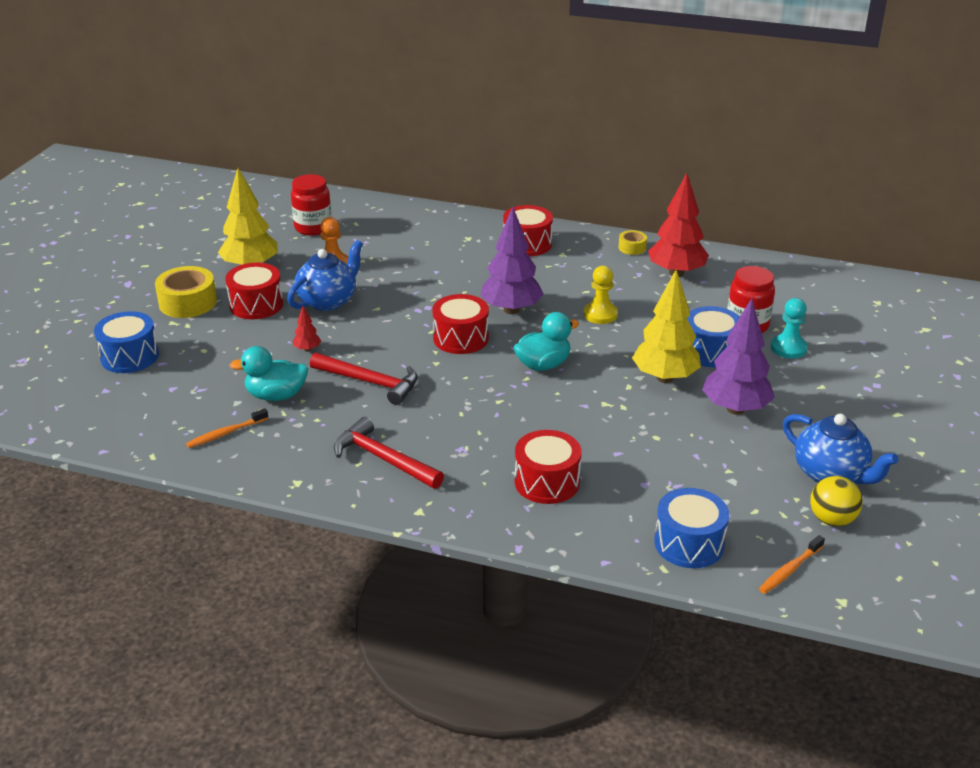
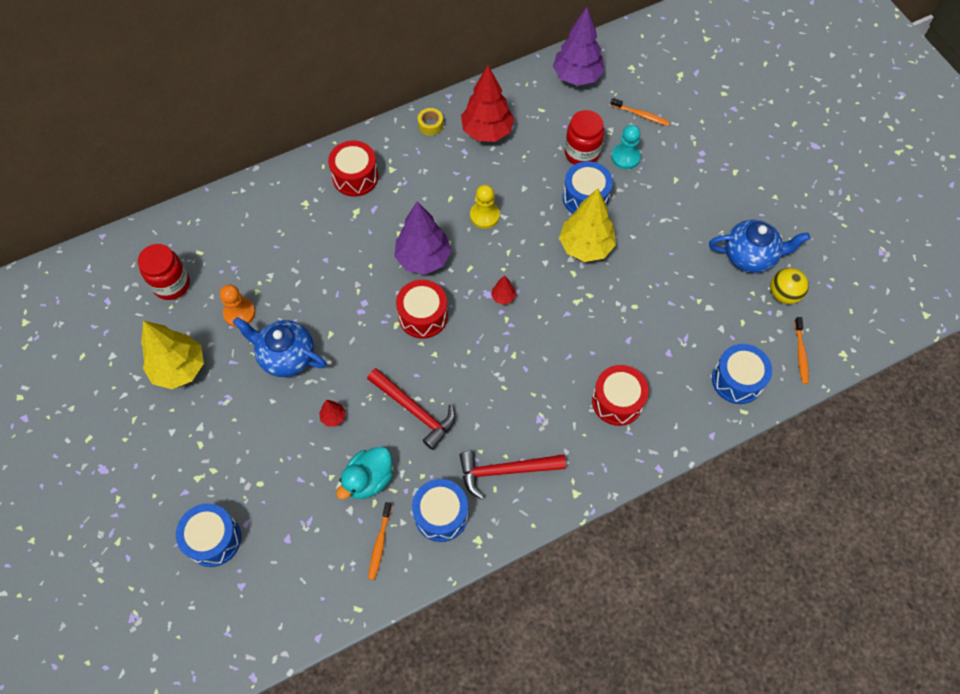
camera: 45 degrees left, 30 degrees up
(188, 302) = (181, 447): yellow tape -> none
(256, 305) = (238, 405): red drum -> none
(294, 449) = (441, 514): none -> blue drum
(328, 301) = (286, 356): blue teapot -> blue teapot turned 60 degrees counterclockwise
(370, 382) = (415, 411): red hammer -> red hammer turned 60 degrees clockwise
(543, 365) = (503, 297): turquoise duck -> red tree
(735, 409) = (651, 242): purple tree -> purple tree (577, 77)
(844, 332) = (641, 115): none -> orange toothbrush

